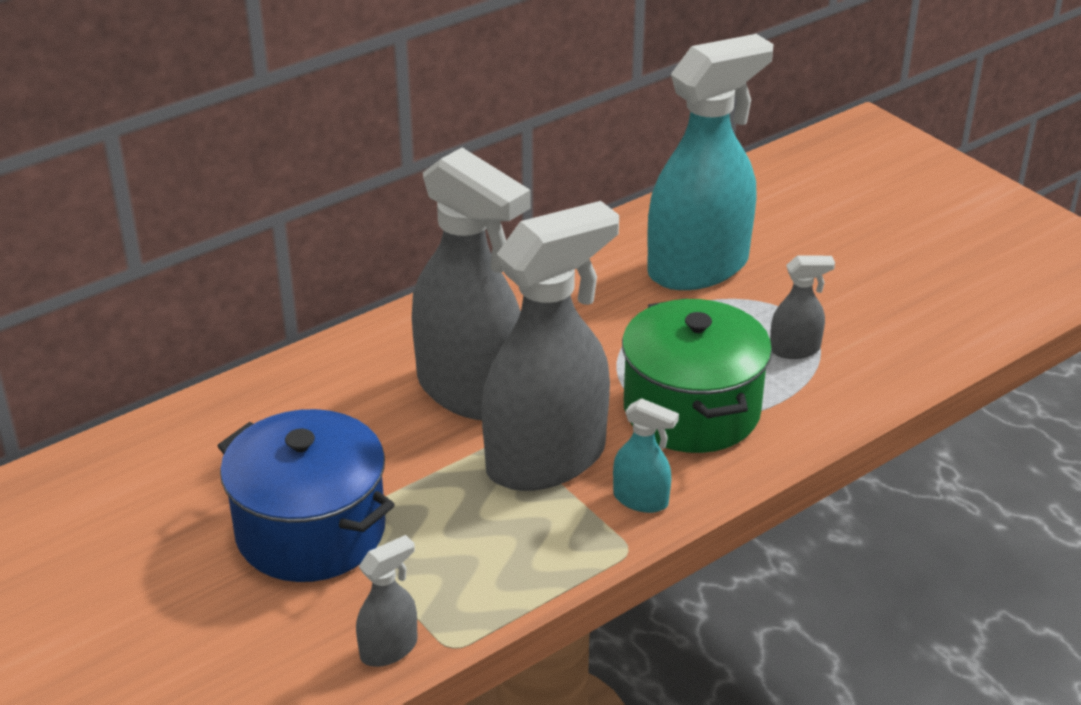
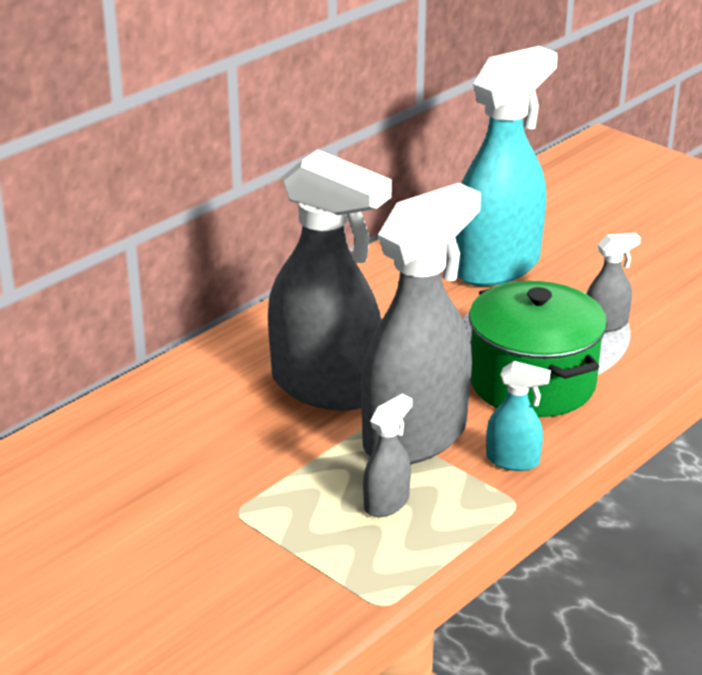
camera: 10 degrees left, 5 degrees down
(311, 531) = (215, 521): blue pot -> none
(389, 649) = (323, 613): grey spray bottle -> grey spray bottle (386, 503)

